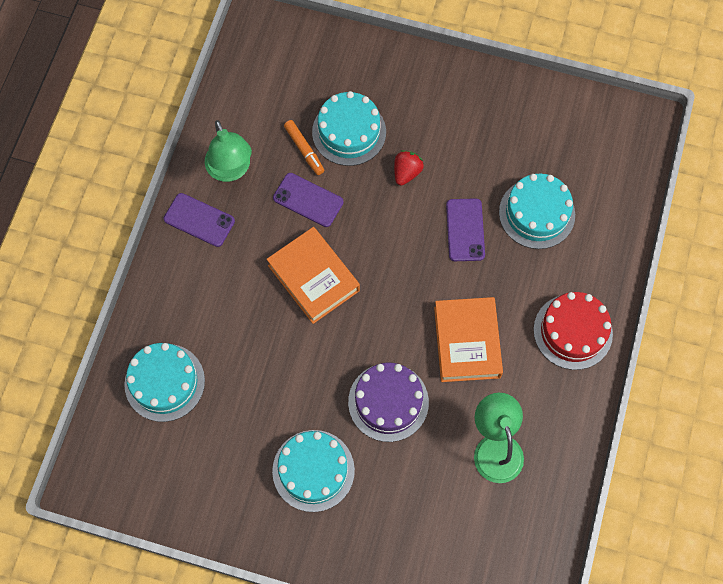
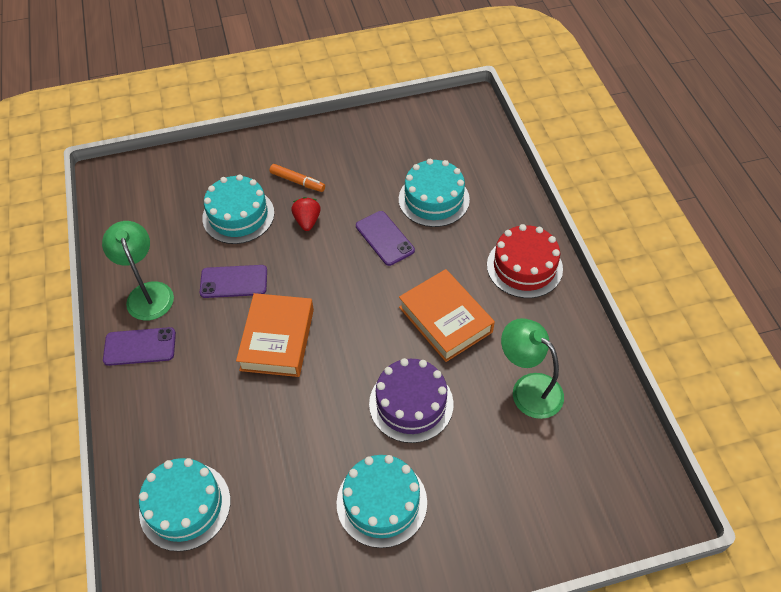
camera: 30 degrees left, 15 degrees down
(231, 170) = (147, 293): green lamp -> green lamp turned 150 degrees counterclockwise
(304, 150) = (206, 246): orange marker -> orange marker (297, 181)
(313, 278) = (277, 339): orange book -> orange book turned 75 degrees clockwise

